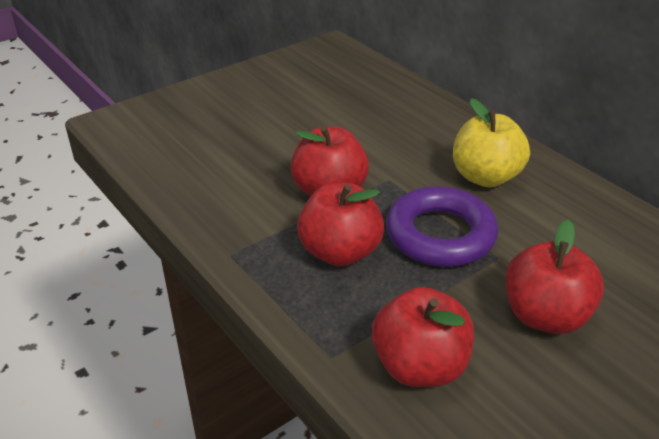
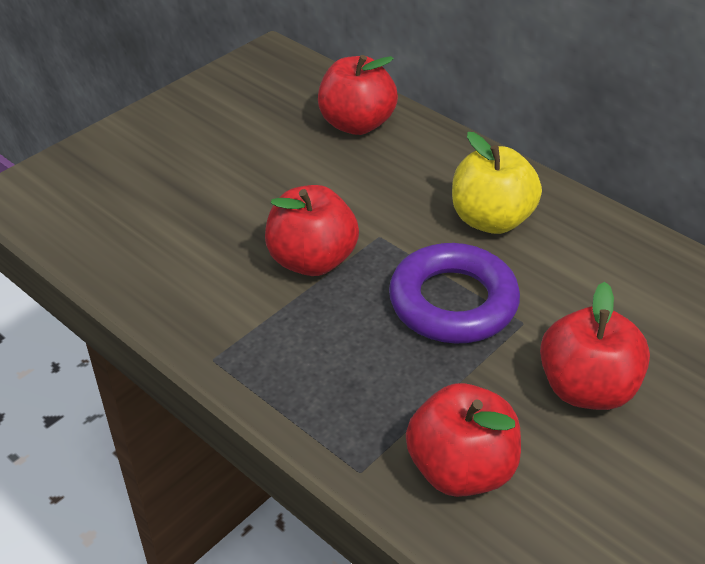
camera: 10 degrees left, 5 degrees up
(340, 252) = (342, 339): red apple -> red apple (356, 124)

